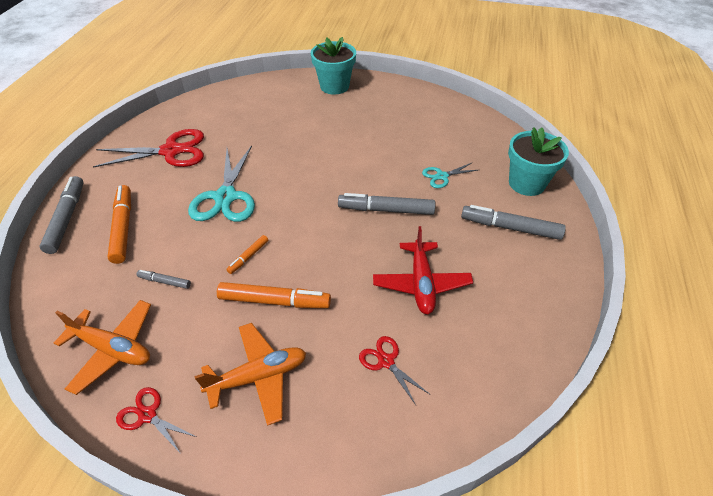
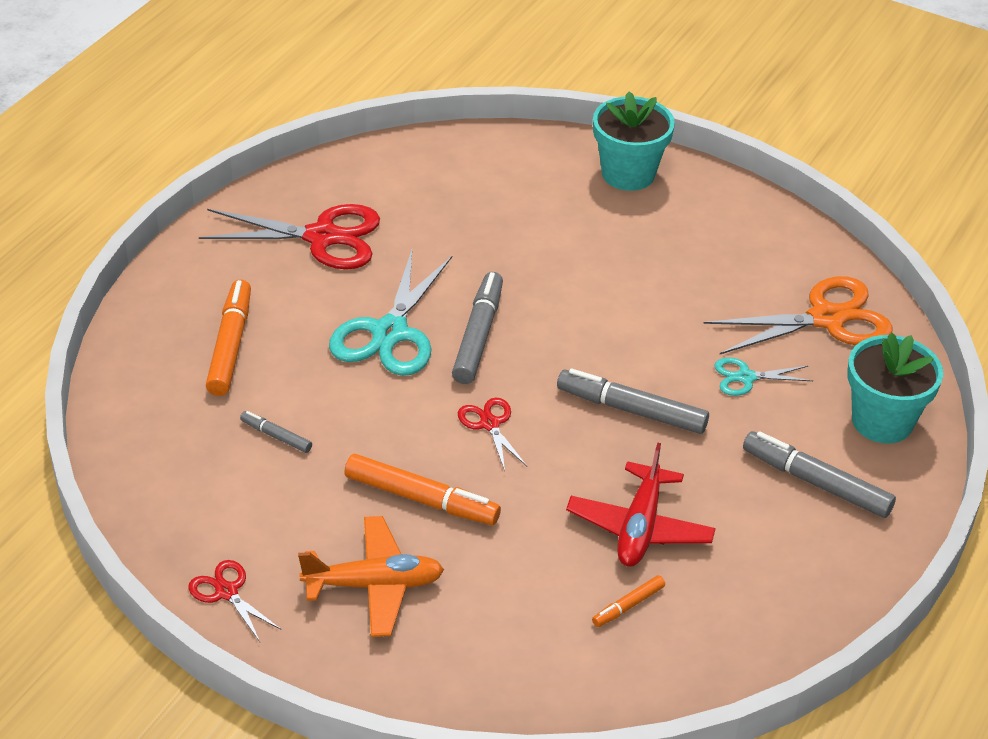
camera: 15 degrees right, 5 degrees down
(67, 218) = (151, 312): grey marker -> grey marker (478, 335)
(113, 349) = (194, 505): orange plane -> none
(248, 257) = (401, 430): orange marker -> orange marker (628, 606)
(386, 361) = (548, 610): red scissors -> red scissors (489, 424)
(469, 136) = (827, 319): none -> orange scissors

